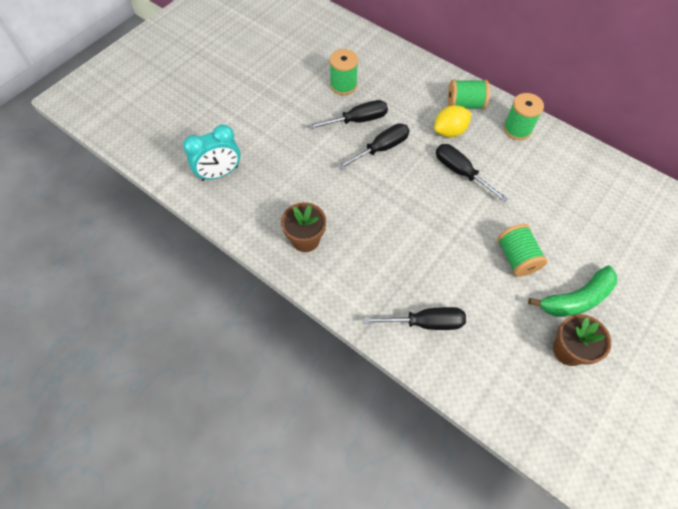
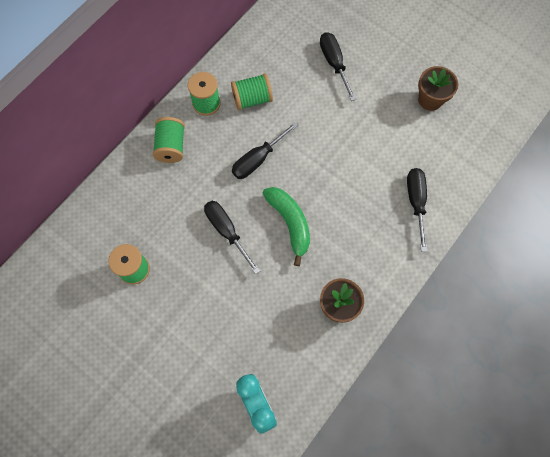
camera: 90 degrees left, 10 degrees up
(357, 120) = (187, 254): black screwdriver -> black screwdriver (334, 63)
(449, 131) = (206, 164): yellow lemon -> none
(516, 258) = (350, 124): green spool -> green spool (252, 99)
(576, 299) = (386, 86): green banana -> green banana (290, 223)

